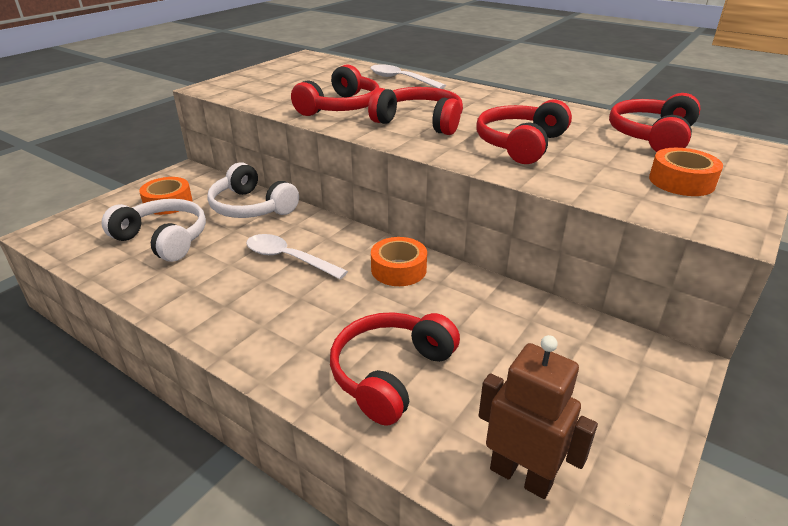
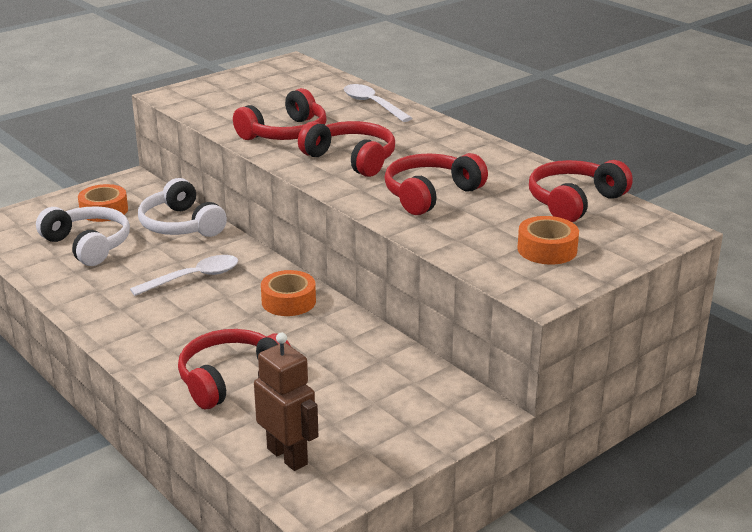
camera: 15 degrees right, 5 degrees down
(289, 258) = (193, 278): white spoon -> white spoon turned 105 degrees clockwise

